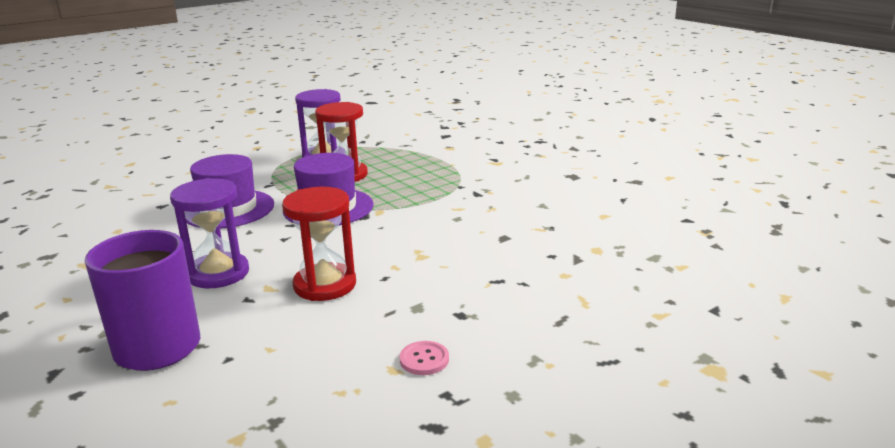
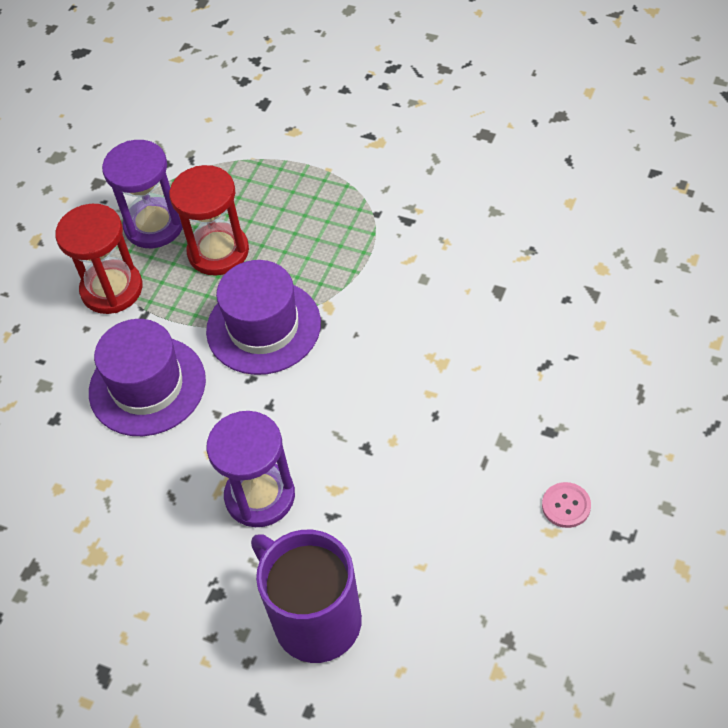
camera: 25 degrees left, 30 degrees up
(325, 285) = (387, 456): red hourglass -> red hourglass (112, 289)

